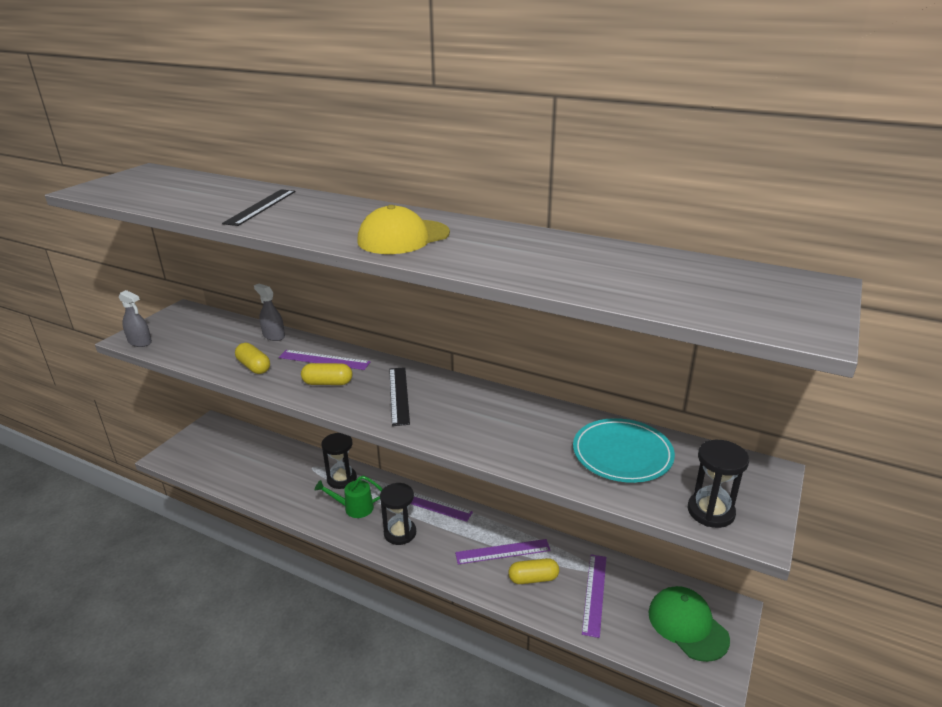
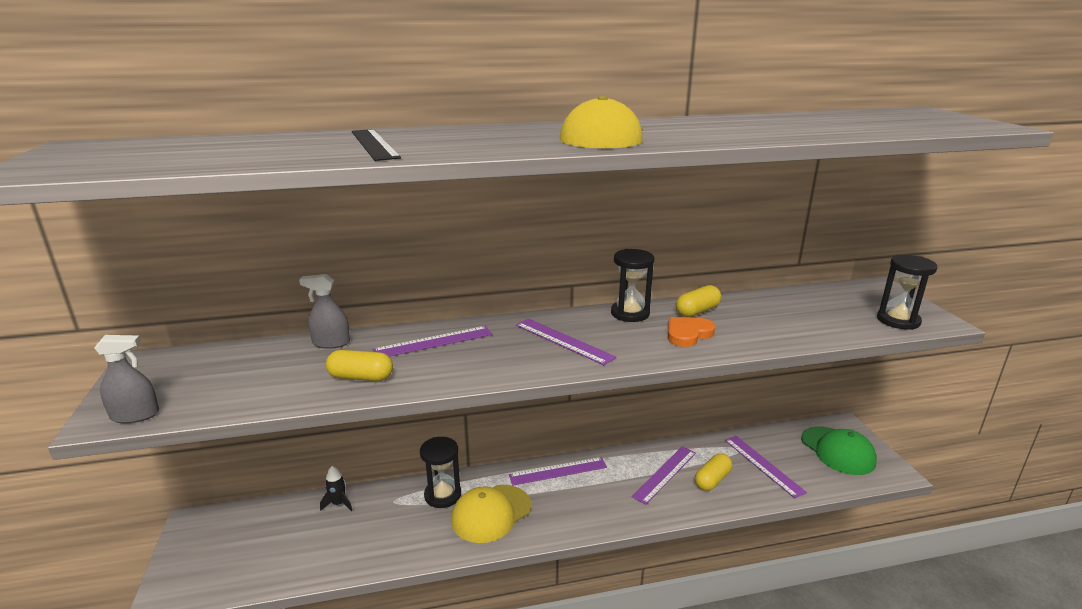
camera: 40 degrees left, 5 degrees down
(284, 451) = (338, 504): none -> black rocket
(327, 383) = (475, 358): yellow capsule -> yellow capsule (697, 311)
(354, 508) = (491, 513): green watering can -> yellow cap
(399, 395) = (563, 341): black ruler -> purple ruler
(400, 533) = (564, 509): black hourglass -> black hourglass (630, 313)
(493, 431) = (688, 334): none -> orange heart
(622, 454) = (793, 311): turquoise plate -> none
(687, 625) = (838, 450): green cap -> green cap turned 135 degrees counterclockwise

